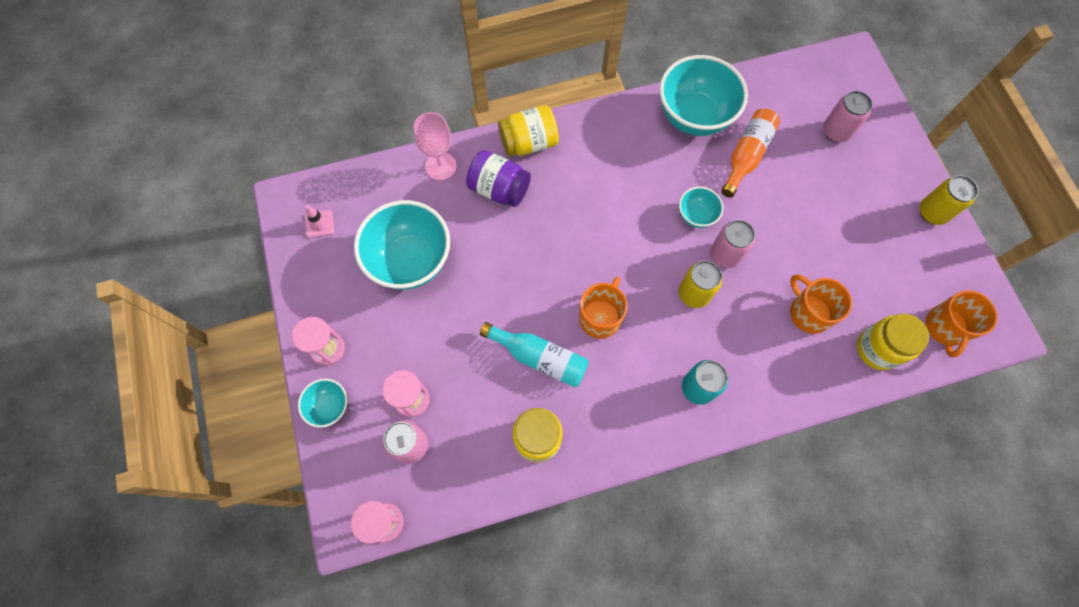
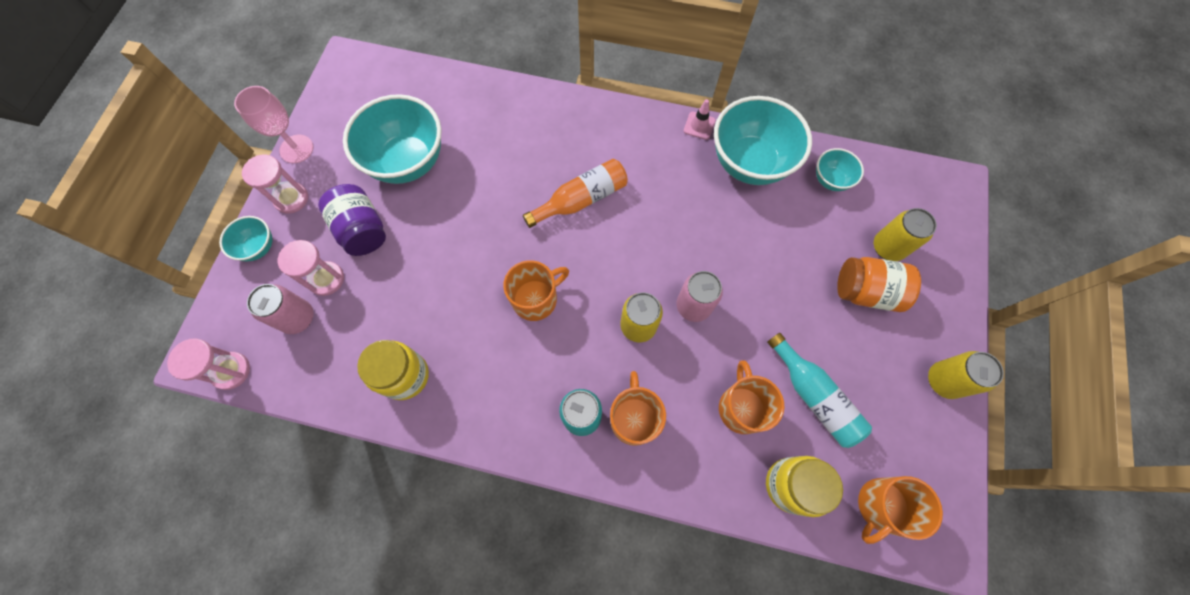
camera: 30 degrees right, 0 degrees up
(319, 223) = (358, 93): pink traffic cone -> pink traffic cone (699, 126)
(441, 166) = (489, 95): pink goblet -> pink goblet (296, 149)
(499, 189) = (525, 139): purple jar -> purple jar (362, 230)
(529, 143) = (578, 112): yellow jar -> none
(539, 358) = (457, 305): turquoise bottle -> turquoise bottle (814, 396)
(696, 216) = (689, 255): turquoise bowl -> turquoise bowl (830, 180)
(737, 366) = (634, 418): none -> orange mug
(746, 156) = (778, 224): orange bottle -> orange bottle (581, 199)
(836, 132) = (888, 247): pink can -> yellow can
(841, 175) = (866, 291): none -> orange jar

